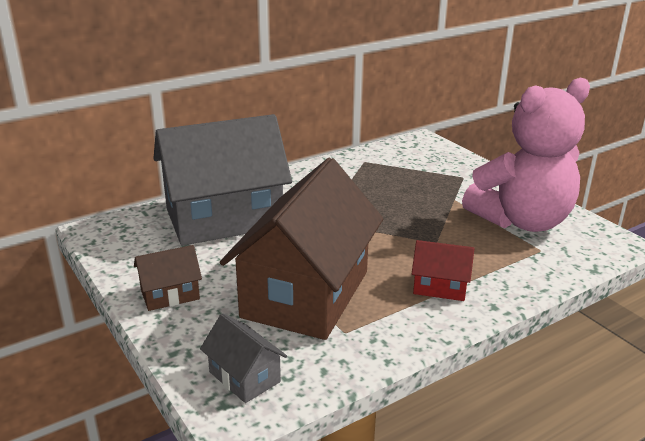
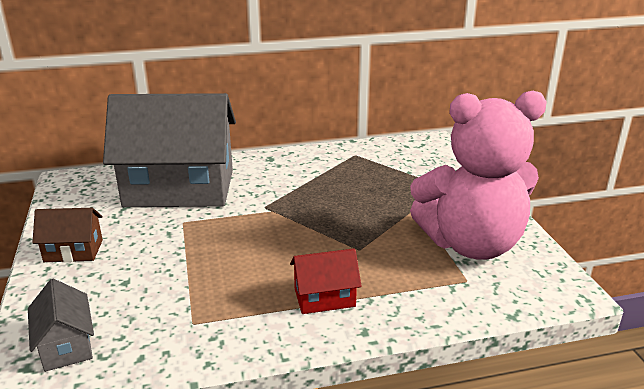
camera: 20 degrees right, 0 degrees up
(306, 294) = (189, 276): brown house -> none
(440, 287) = (324, 297): red house -> red house turned 45 degrees counterclockwise

